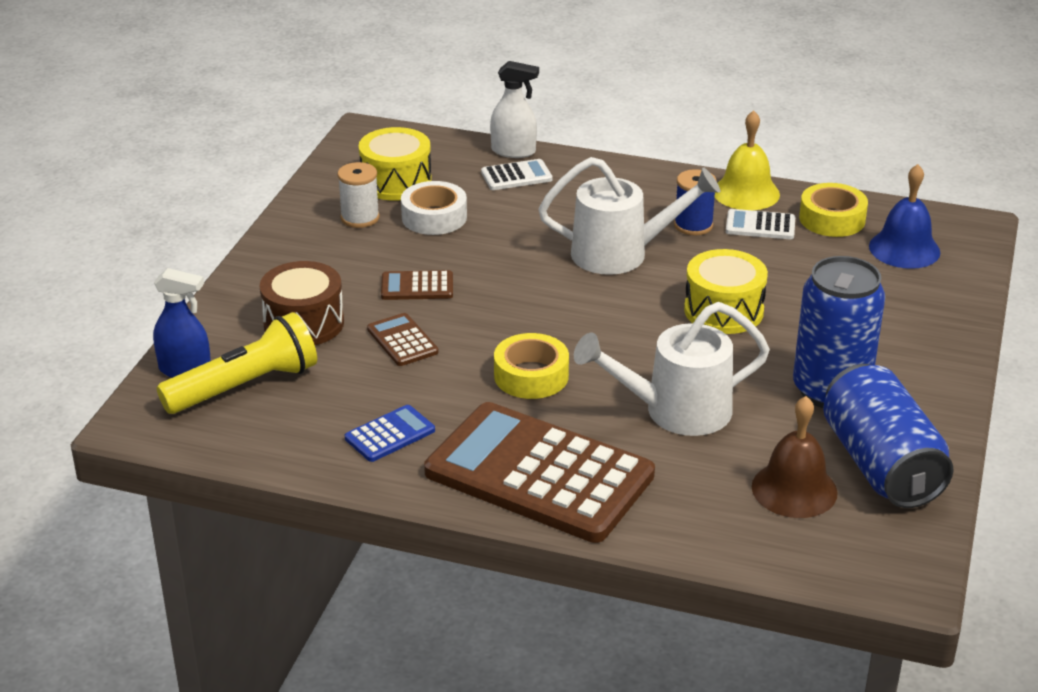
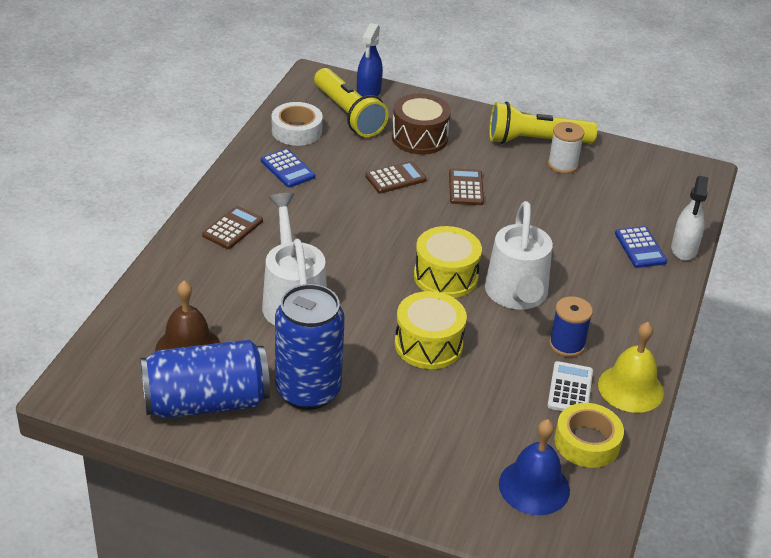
camera: 90 degrees right, 5 degrees up
(307, 235) = (536, 141): none -> yellow flashlight
(396, 182) = (620, 184): yellow drum -> yellow drum (445, 276)
(434, 217) = (567, 200): white tape -> white tape (296, 131)
(516, 176) = (640, 248): white calculator -> blue calculator
(531, 376) = (346, 233): yellow tape -> none
(539, 474) = (233, 228): brown calculator -> brown calculator, size x0.41

